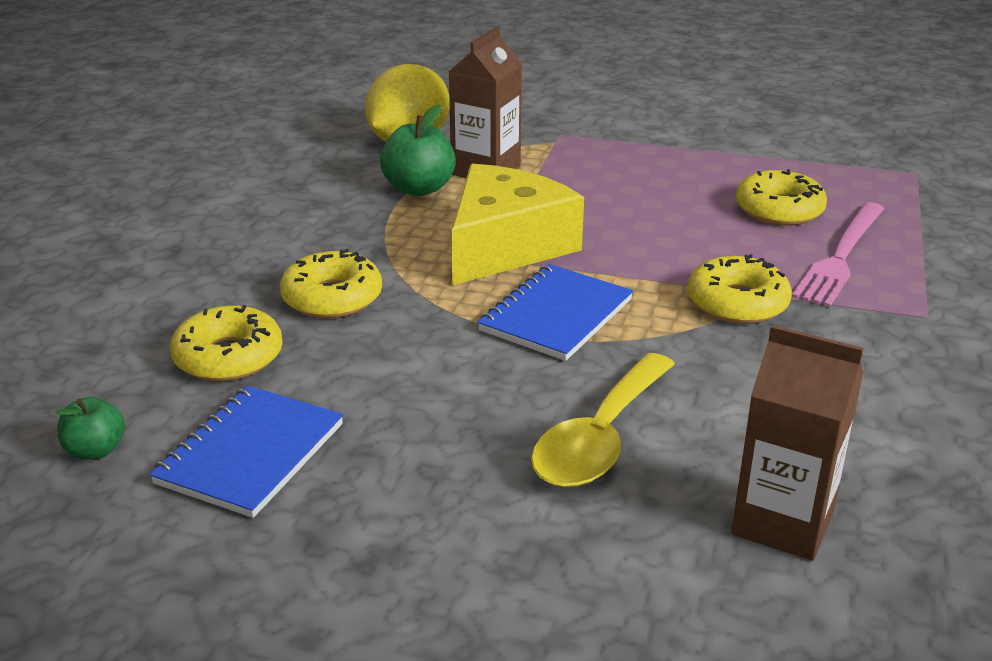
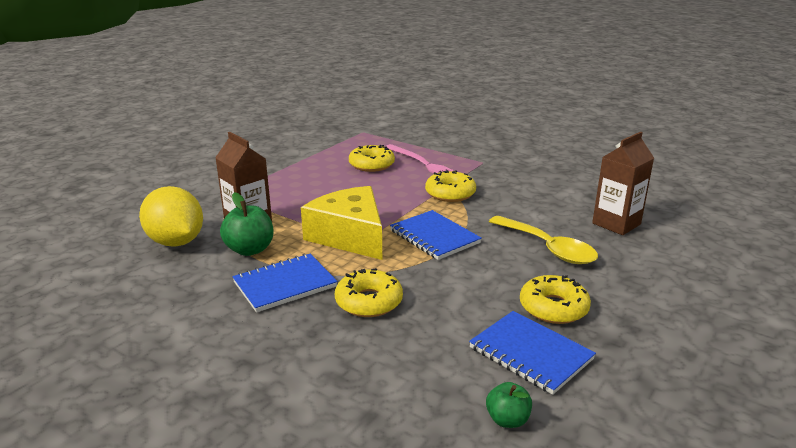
camera: 70 degrees left, 5 degrees down
(228, 357) = (418, 351): yellow donut -> yellow donut (553, 308)
(345, 232) = (285, 284): none -> blue notebook

